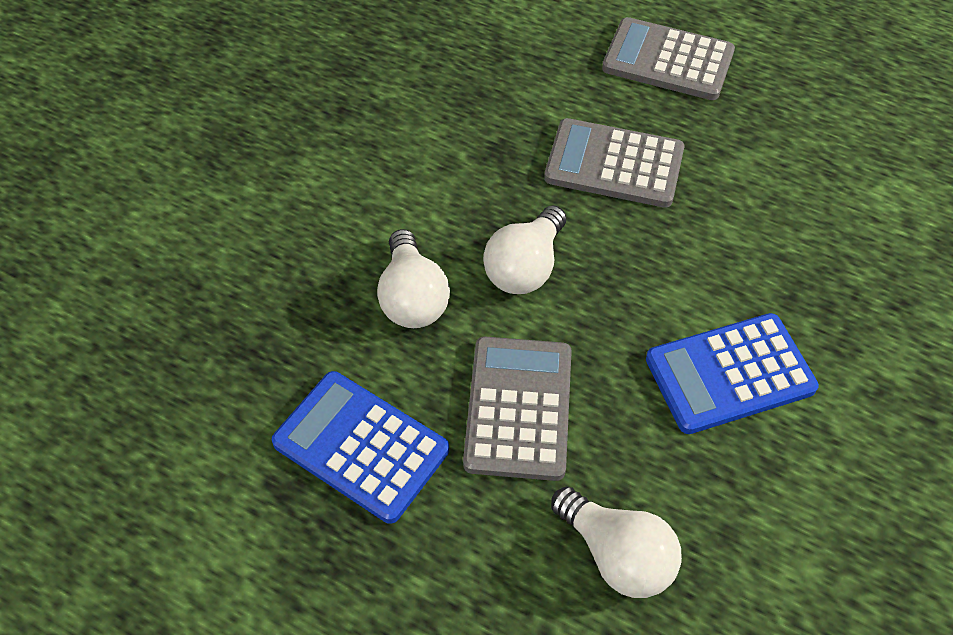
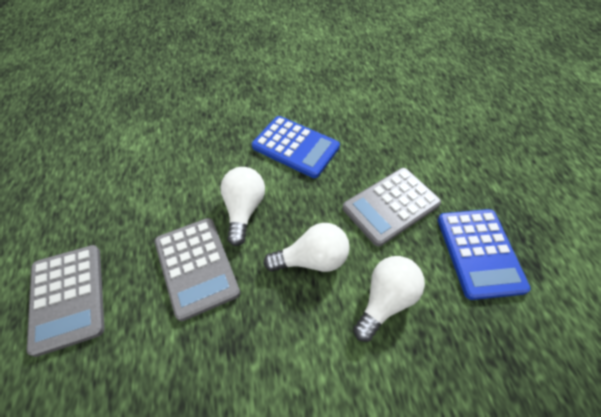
camera: 130 degrees left, 0 degrees up
(617, 555) = (410, 138): white light bulb -> white light bulb (244, 209)

